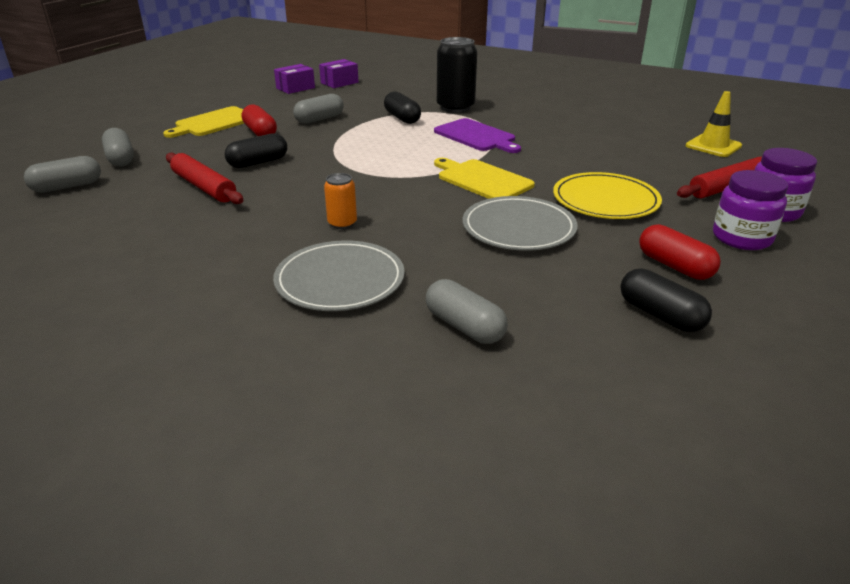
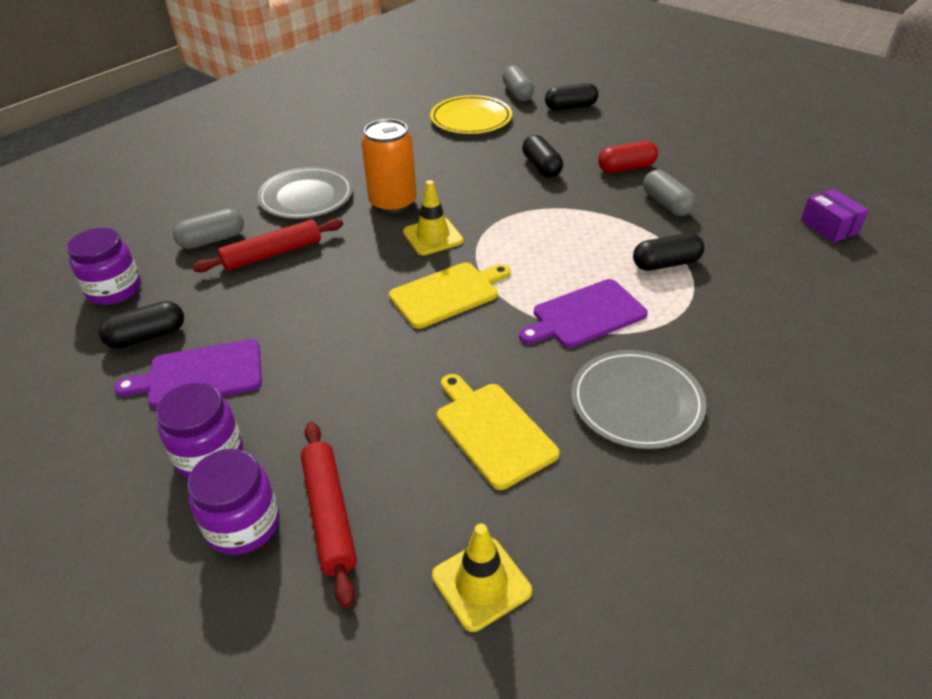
camera: 105 degrees right, 10 degrees up
(120, 159) = (570, 107): grey capsule -> black capsule
(204, 187) = (495, 144): red rolling pin -> red rolling pin (272, 254)
(214, 123) = (661, 143): yellow cutting board -> yellow cutting board (492, 431)
(295, 88) = (796, 192): purple box -> none
(342, 223) = (393, 203): orange can -> orange can, size x1.90
(400, 196) = (433, 237): none -> yellow traffic cone
(455, 107) = (710, 317): black can -> none
(518, 228) = (330, 295): grey plate -> grey plate (636, 402)
(605, 200) = (354, 374): yellow plate -> yellow plate (471, 119)
(611, 374) = (114, 290): none -> purple jar
(674, 266) = (200, 375): red capsule -> purple cutting board

